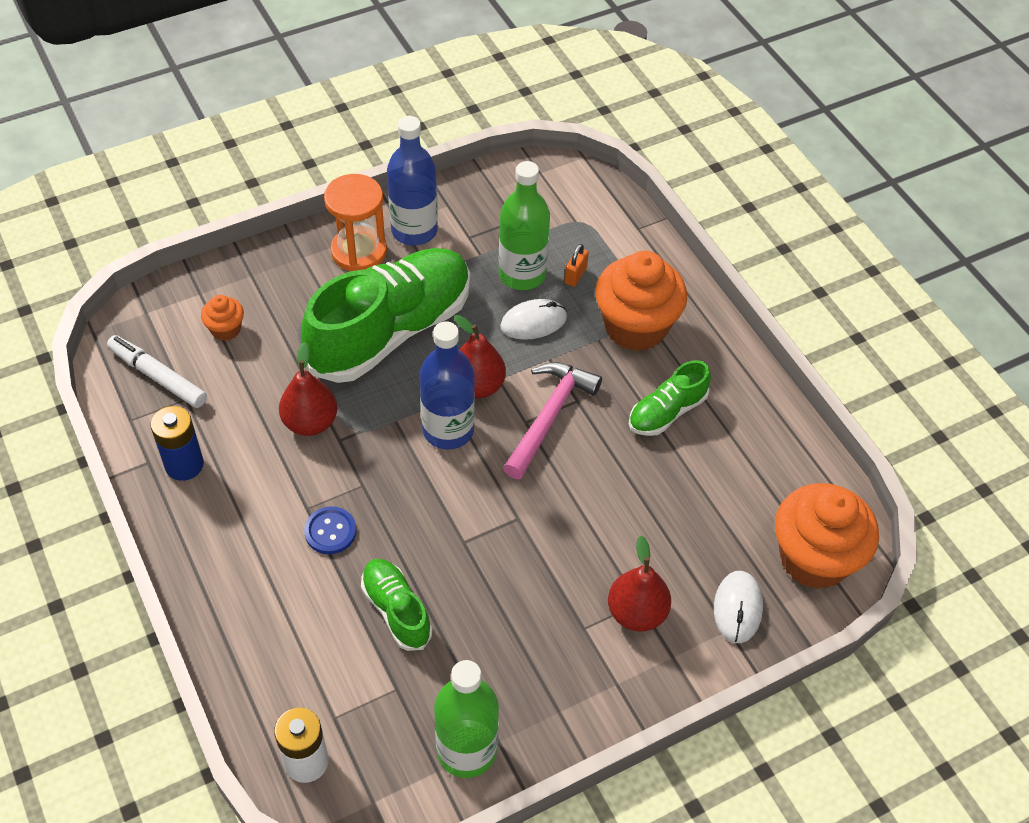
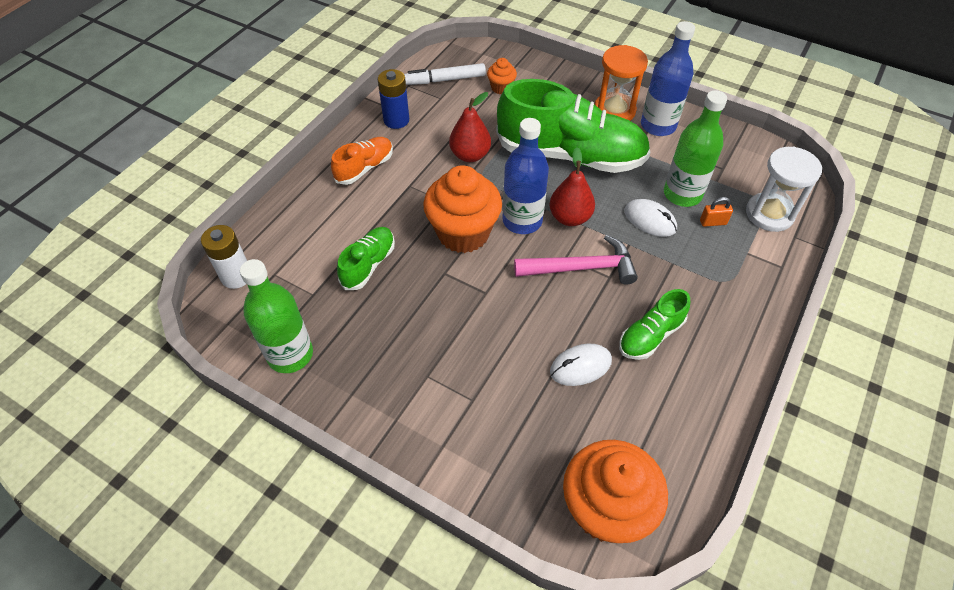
camera: 60 degrees right, 0 degrees up
(158, 376) = (445, 80): white marker -> white marker turned 105 degrees counterclockwise
(239, 539) = (365, 168): none -> orange shoe
(330, 531) = (401, 204): blue button -> none
(599, 227) = (769, 214): none -> white hourglass
(635, 327) = (706, 279): orange cupcake -> orange cupcake (463, 233)
(636, 613) = (462, 403): red pear -> none
(667, 412) = (650, 335): green shoe -> green shoe turned 60 degrees counterclockwise
(737, 608) = (516, 471): white mouse -> white mouse (580, 366)

